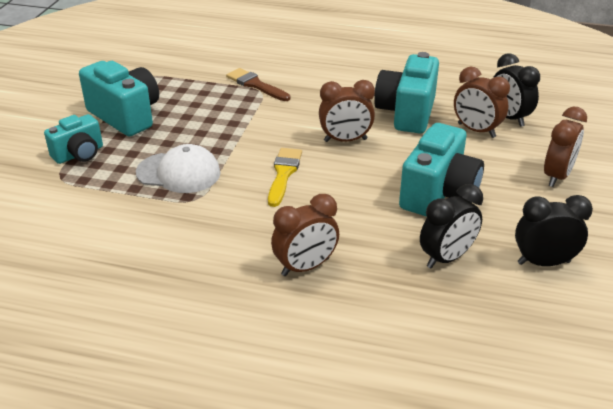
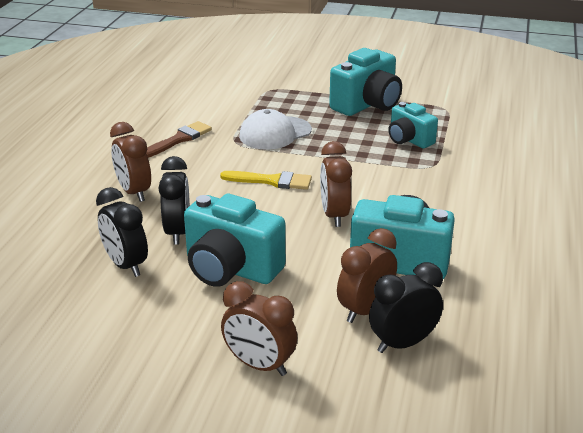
camera: 90 degrees right, 5 degrees down
(79, 154) = (303, 93): turquoise camera -> turquoise camera (409, 140)
(179, 173) = (275, 133): white cap -> white cap turned 45 degrees clockwise
(256, 85) = (443, 163): brown brush -> brown brush (179, 139)
(543, 262) = (102, 326): black clock -> black clock (178, 232)

